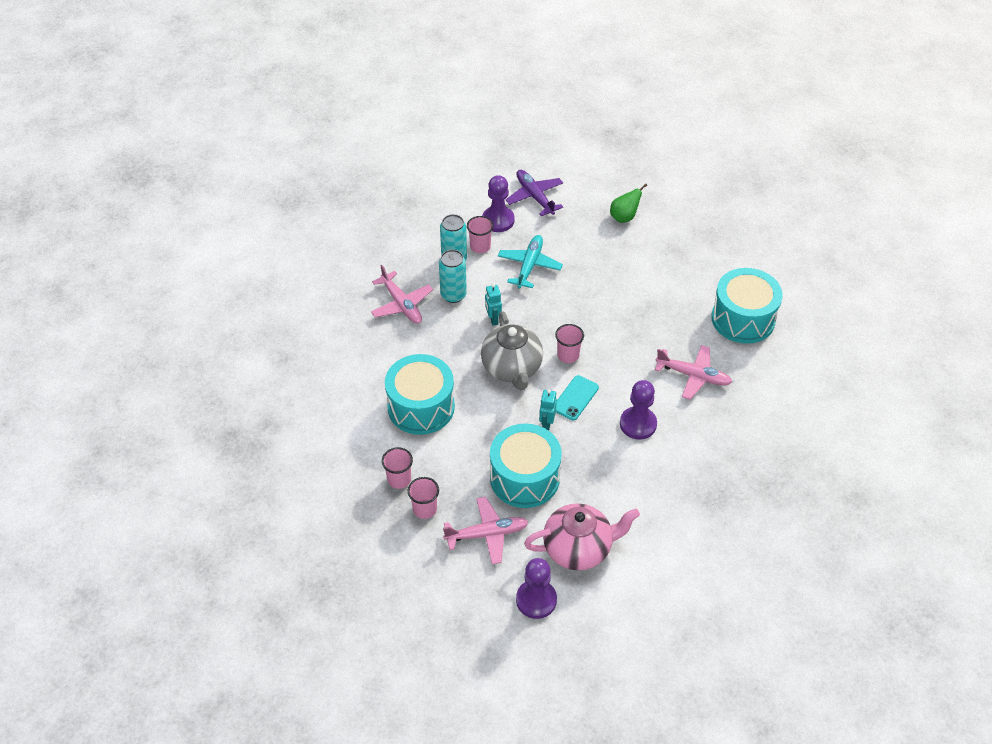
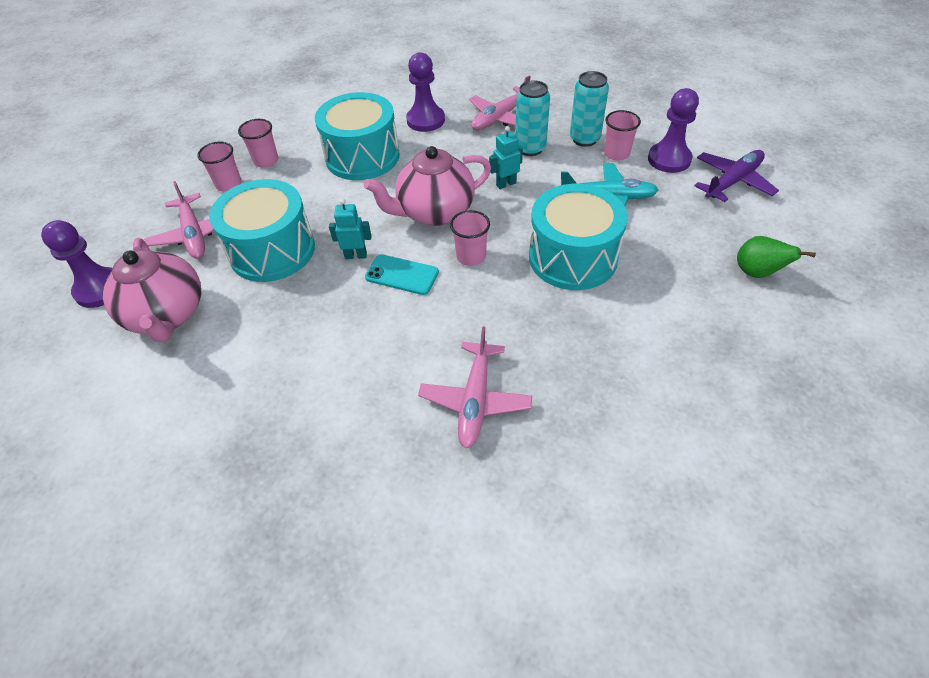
camera: 80 degrees right, 0 degrees up
(512, 368) = (434, 212): grey teapot -> pink teapot
(638, 424) = (370, 345): purple pawn -> purple pawn (425, 120)
(743, 319) = (623, 457): turquoise drum -> turquoise drum (573, 257)

